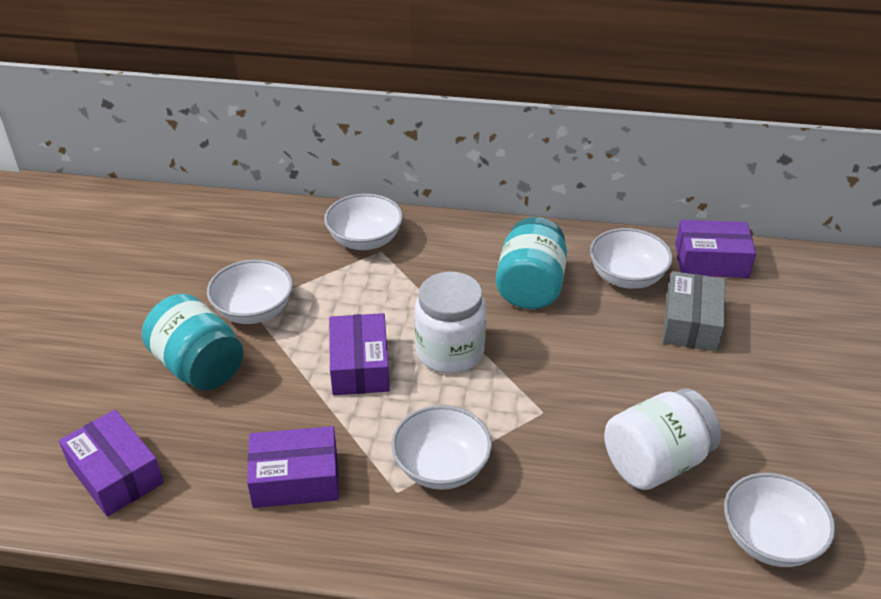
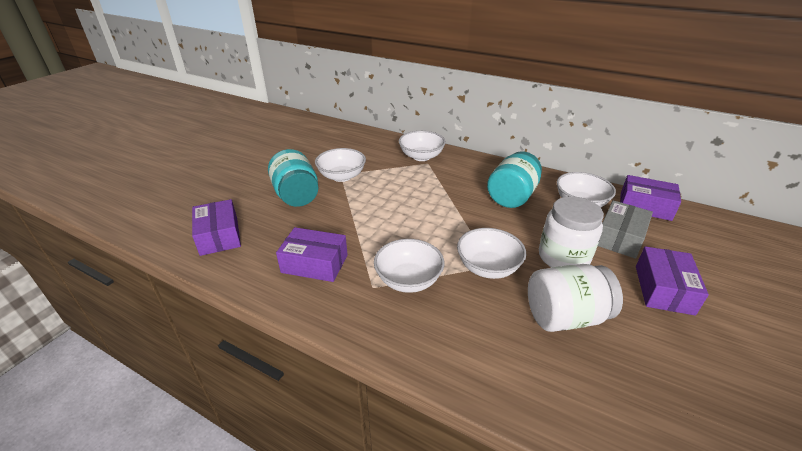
camera: 20 degrees right, 5 degrees down
(360, 366) = (386, 214): purple box -> purple box (663, 289)
(450, 351) = (445, 219): white jar -> white jar (563, 257)
(769, 539) = (648, 399): white bowl -> white bowl (488, 267)

